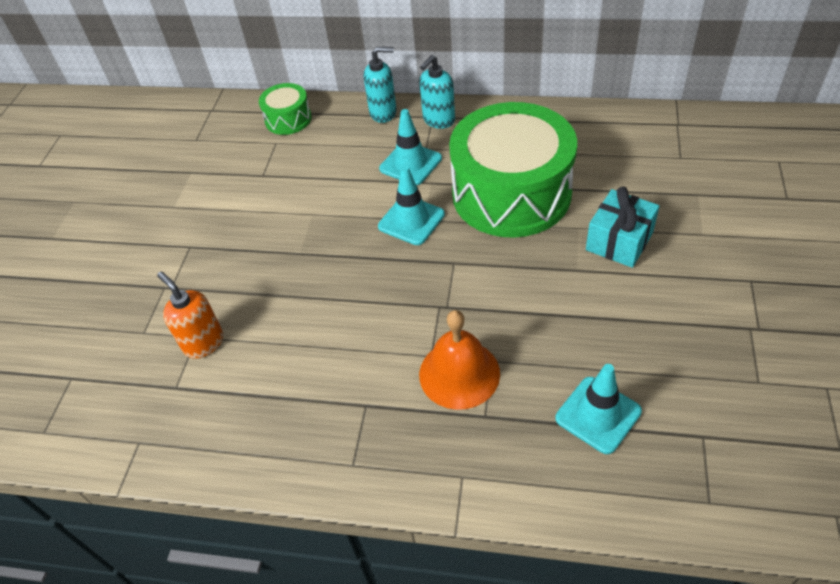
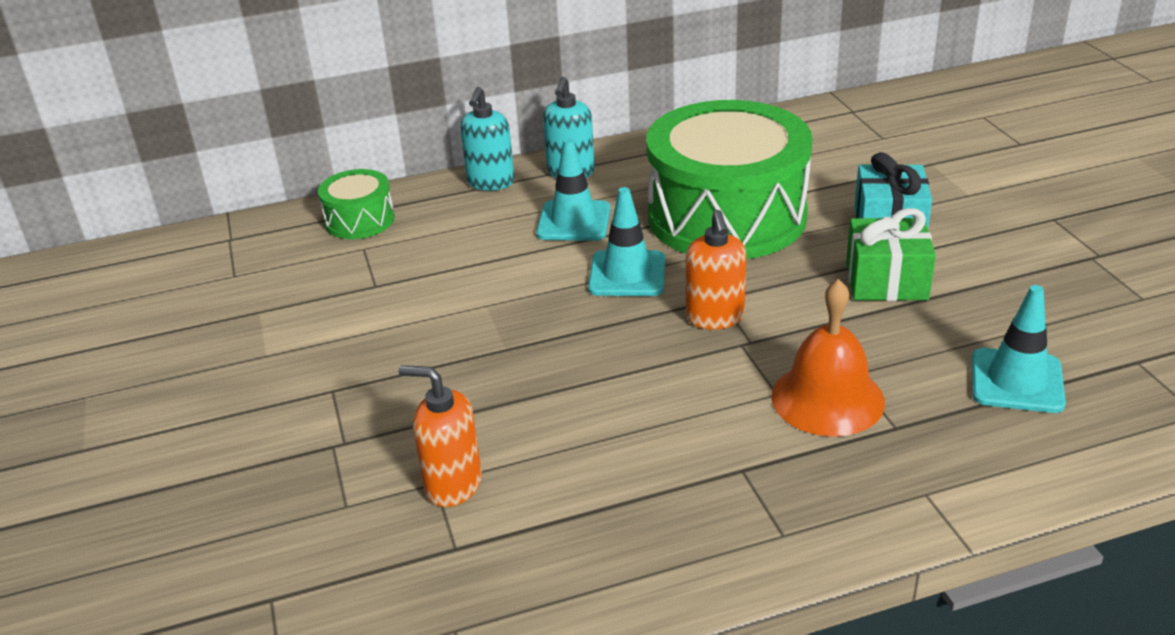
camera: 30 degrees left, 15 degrees down
(383, 113) = (490, 182): turquoise soap dispenser -> turquoise soap dispenser turned 135 degrees clockwise
(439, 278) = (715, 317): none -> orange soap dispenser
(576, 291) = (886, 281): none -> green gift

